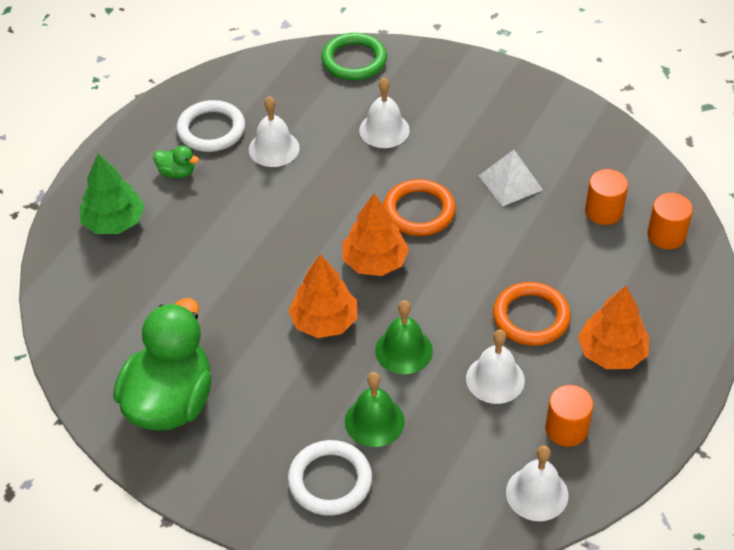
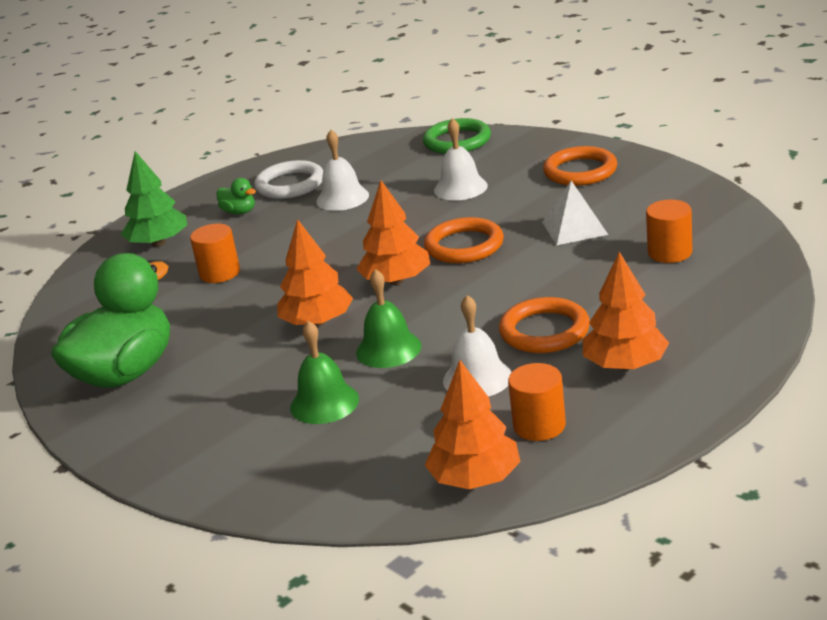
camera: 20 degrees right, 20 degrees down
(330, 481) = (248, 447): white ring -> none
(488, 103) = (580, 171): none -> orange ring
(537, 493) = (475, 479): white bell -> orange tree
(666, 235) = (736, 273): orange cylinder -> orange cylinder (220, 273)

